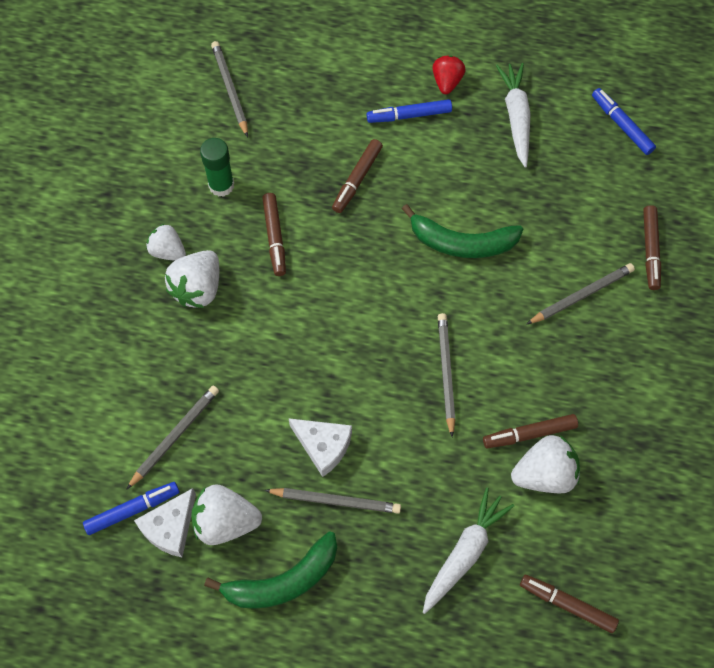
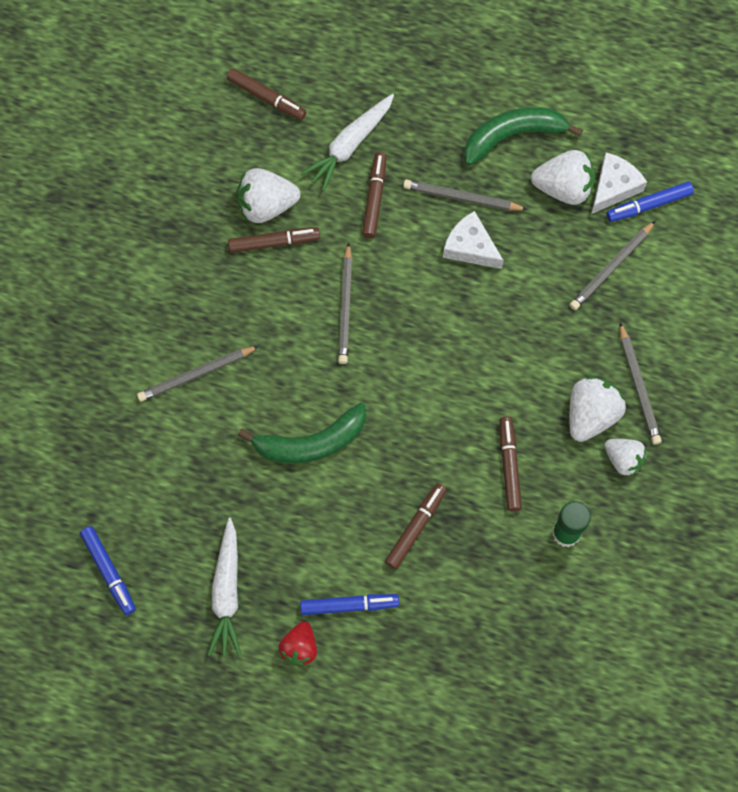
camera: 175 degrees left, 5 degrees up
(230, 89) = (555, 659): grey pencil -> grey pencil (638, 386)
(461, 243) = (311, 443): green banana -> green banana turned 150 degrees clockwise
(650, 250) = (114, 418): brown marker -> brown marker (374, 199)

